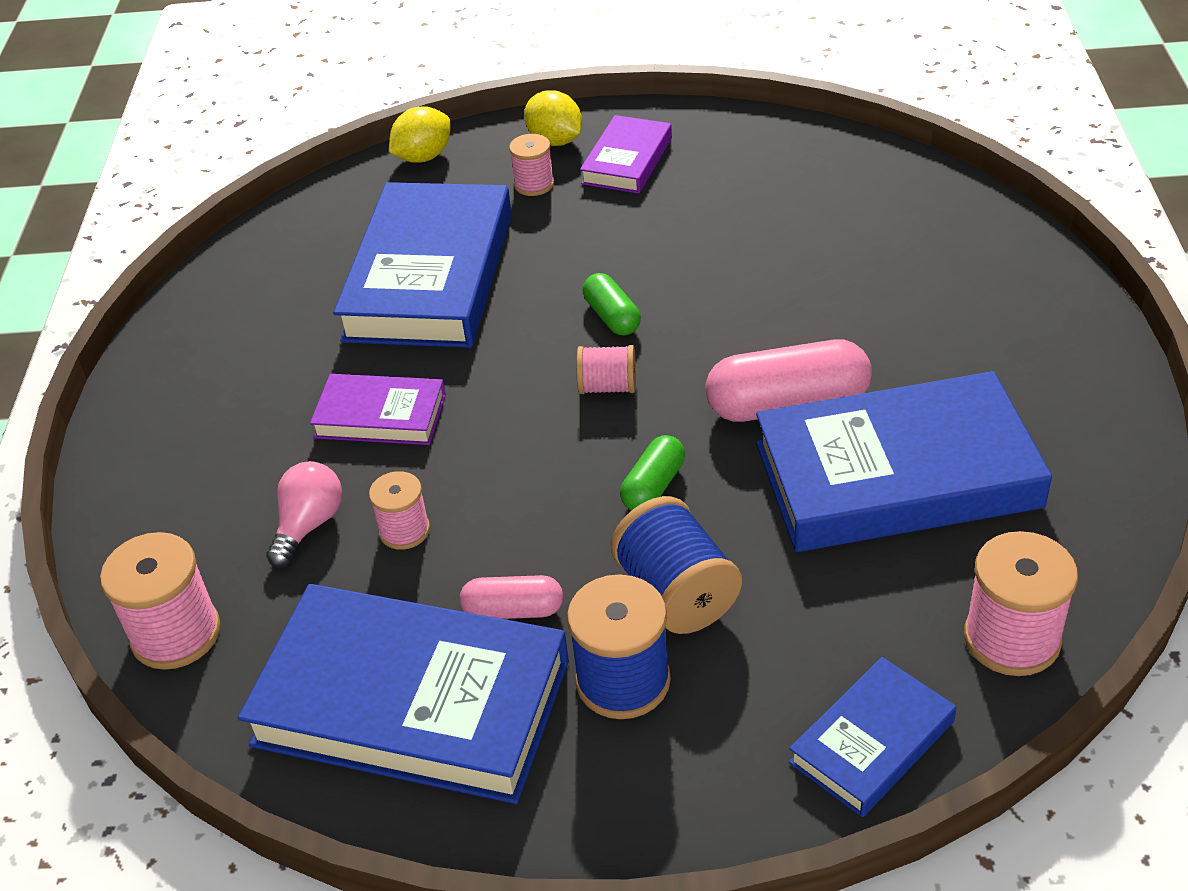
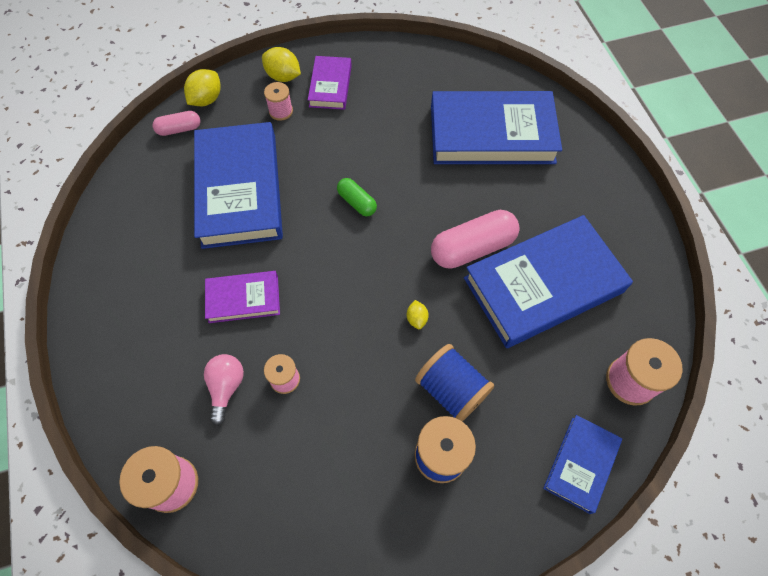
camera: 20 degrees left, 20 degrees up
(412, 703) = (328, 499): blue book -> blue book (491, 134)
(513, 610) = (365, 421): pink capsule -> pink capsule (179, 129)
(608, 387) = (370, 253): pink spool -> none
(653, 486) = (416, 319): green capsule -> yellow lemon

